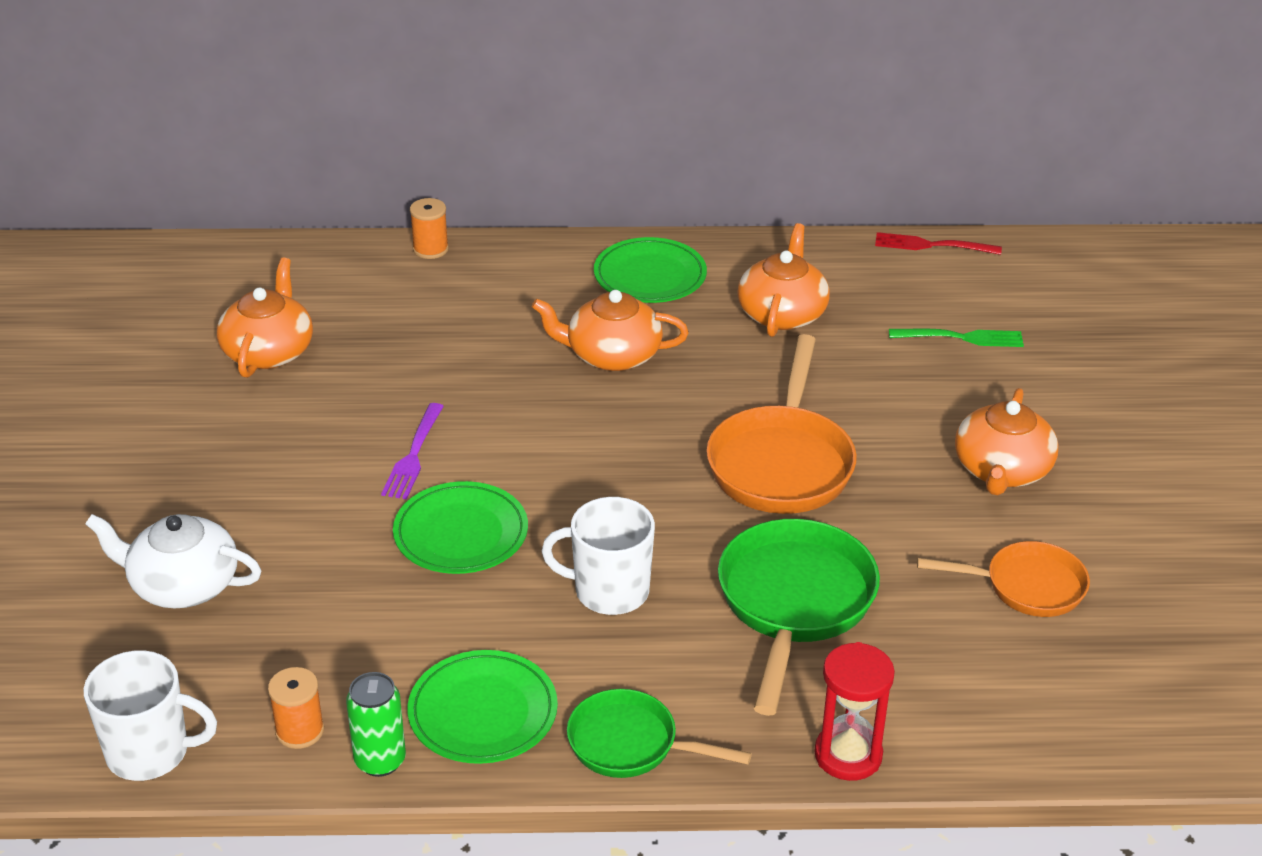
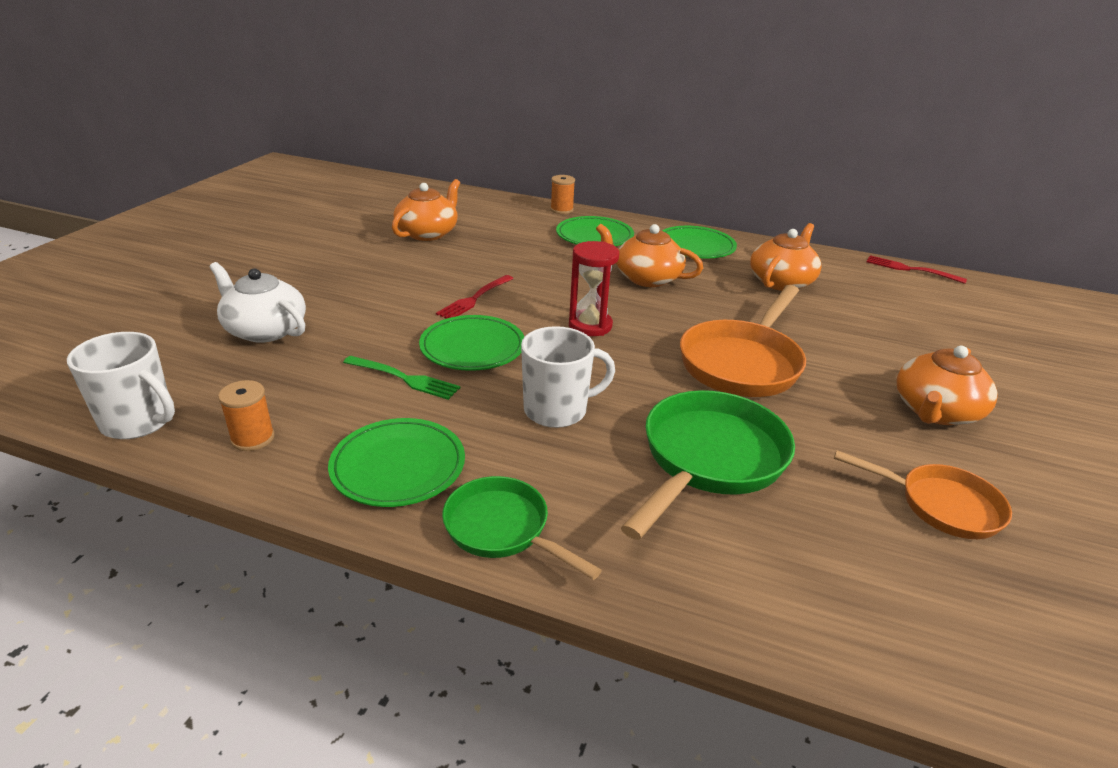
camera: 20 degrees right, 5 degrees down
(380, 760) = (291, 478): green can -> none
(413, 455) = (474, 299): purple fork -> red fork
(505, 293) = (594, 236): none -> green plate
(609, 591) = (557, 410): white mug -> white mug turned 135 degrees clockwise
(848, 755) = (705, 605): red hourglass -> red hourglass (590, 325)
(961, 338) = (920, 322): green fork -> green fork (404, 378)

